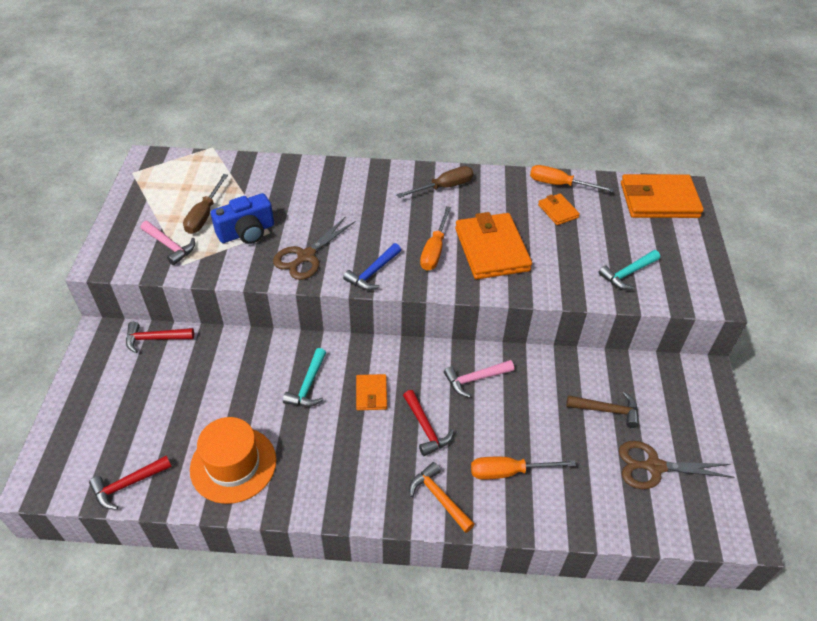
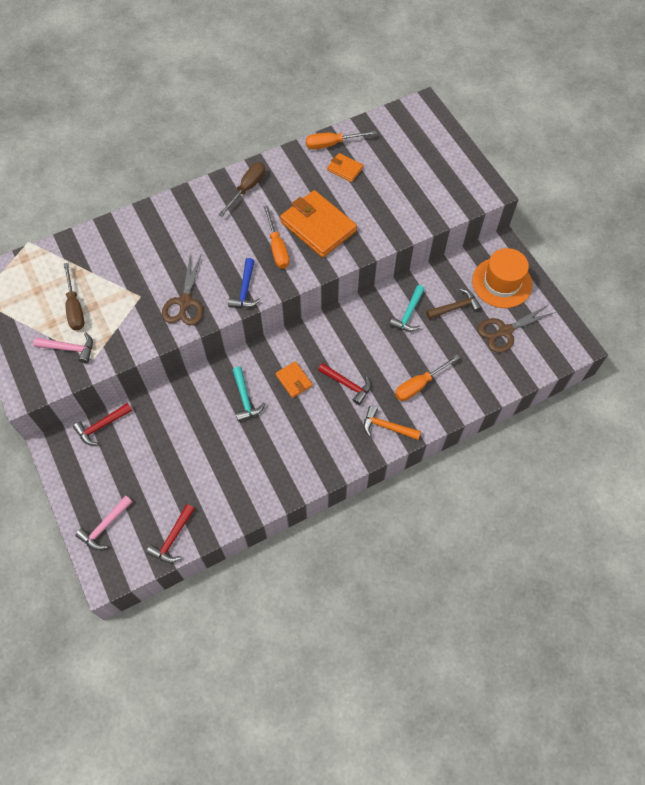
camera: 30 degrees left, 15 degrees up
(233, 464) = (235, 483): orange hat -> orange hat (502, 282)
(247, 232) = (122, 305): blue camera -> none
(475, 379) = (357, 331): pink hammer -> pink hammer (105, 526)
(627, 273) = (423, 199): turquoise hammer -> turquoise hammer (408, 314)
(659, 200) = (410, 124): orange wallet -> none

